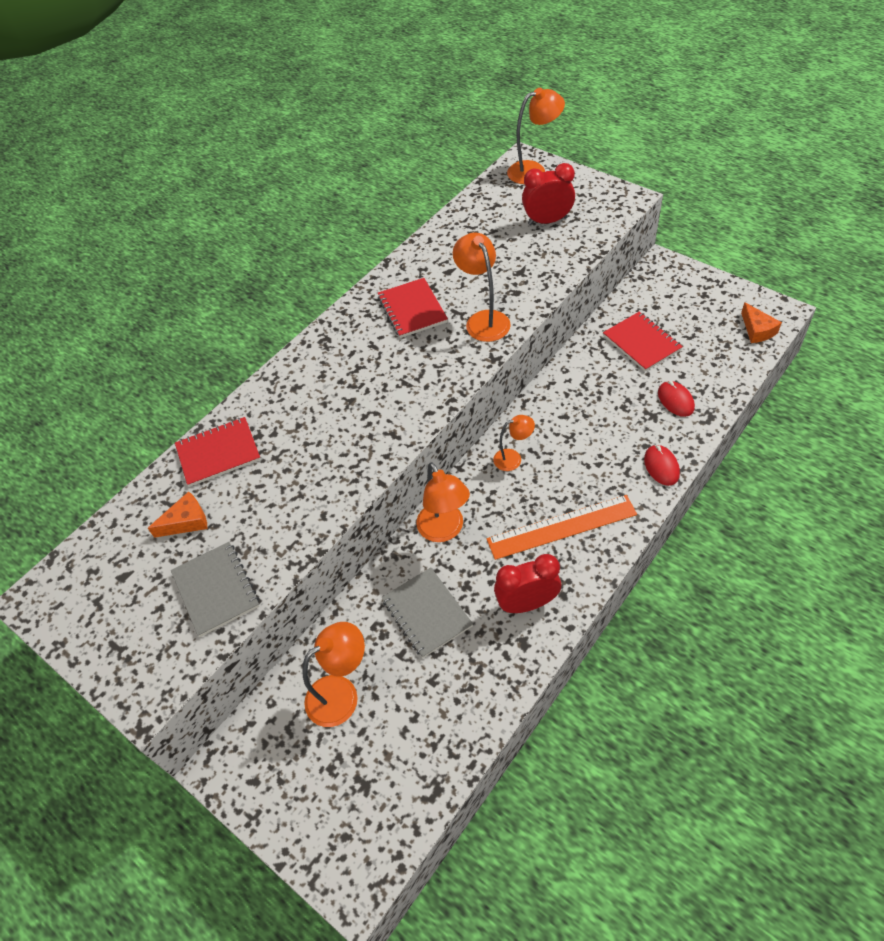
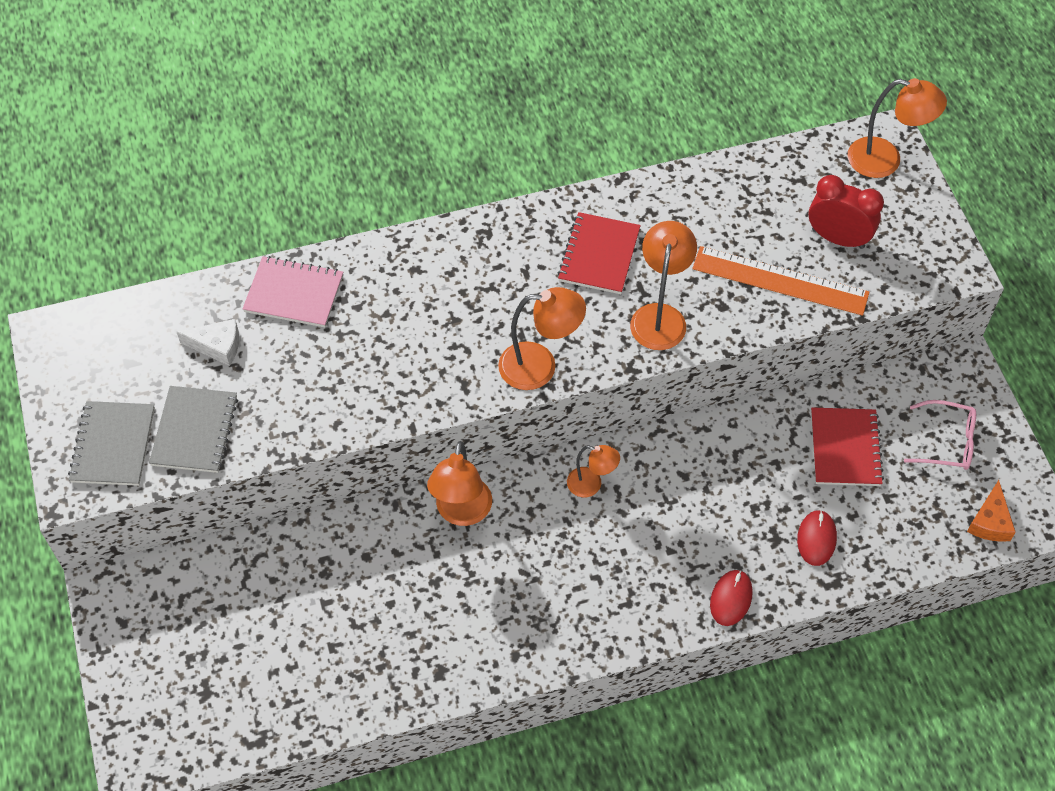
camera: 30 degrees right, 5 degrees up
(186, 521) = (217, 346): orange cheese -> white cheese
(218, 453) = (294, 294): red notebook -> pink notebook
(341, 693) = (248, 600): orange lamp -> orange lamp (540, 366)
(427, 613) = (379, 581): grey notebook -> grey notebook (113, 445)
(527, 603) = (475, 639): red clock -> none
(562, 527) = (574, 589): orange ruler -> orange ruler (780, 281)
(692, 305) = (947, 442): none -> pink glasses

